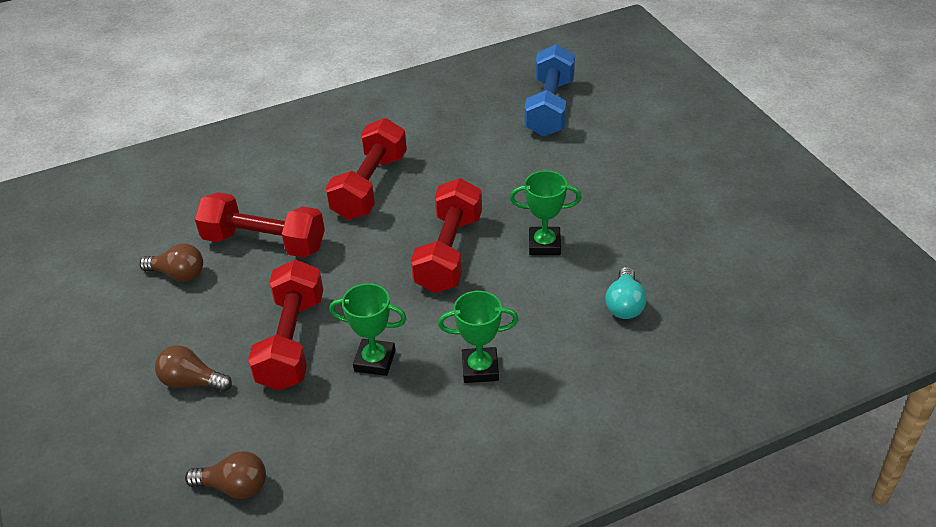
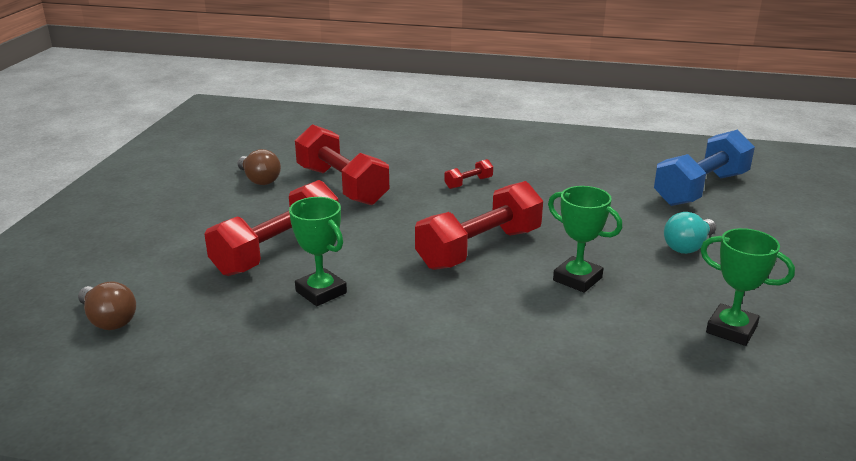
camera: 35 degrees right, 15 degrees down
(192, 382) = (178, 243): brown light bulb -> none
(370, 186) = (468, 183): red dumbbell -> red dumbbell, size x0.43
(480, 369) = (400, 340): green trophy -> green trophy (731, 329)
(624, 304) = (607, 359): turquoise light bulb -> turquoise light bulb (688, 246)

